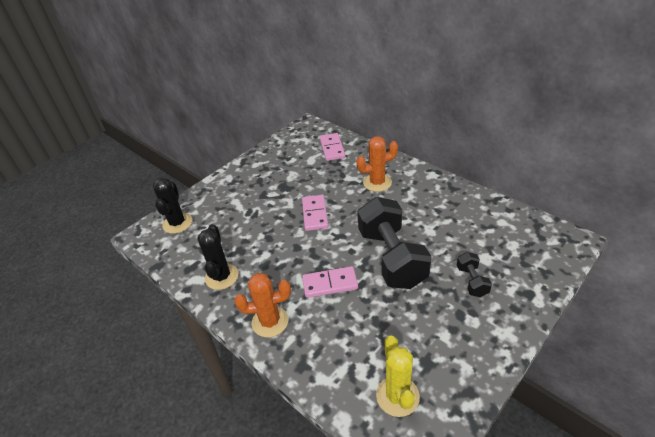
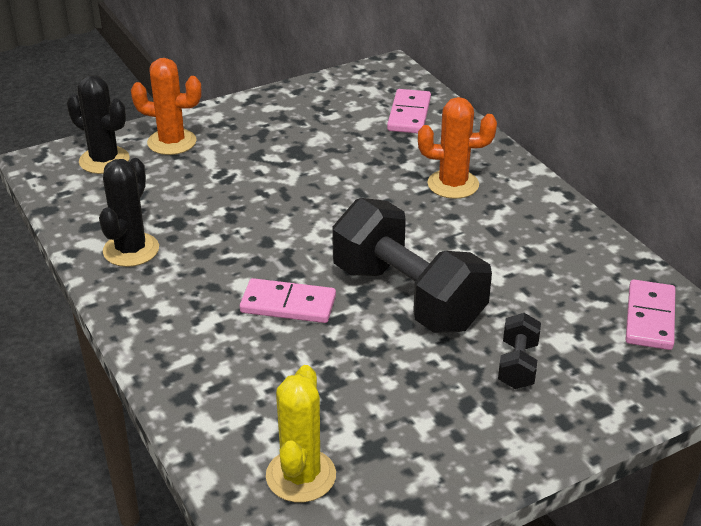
camera: 15 degrees right, 5 degrees down
(177, 223) = (104, 160): black cactus -> black cactus turned 75 degrees counterclockwise
(270, 322) = (169, 328): orange cactus -> orange cactus (172, 142)
(315, 214) = (322, 203): pink domino -> pink domino (650, 318)
(392, 258) = (408, 297): black dumbbell -> black dumbbell turned 45 degrees counterclockwise

